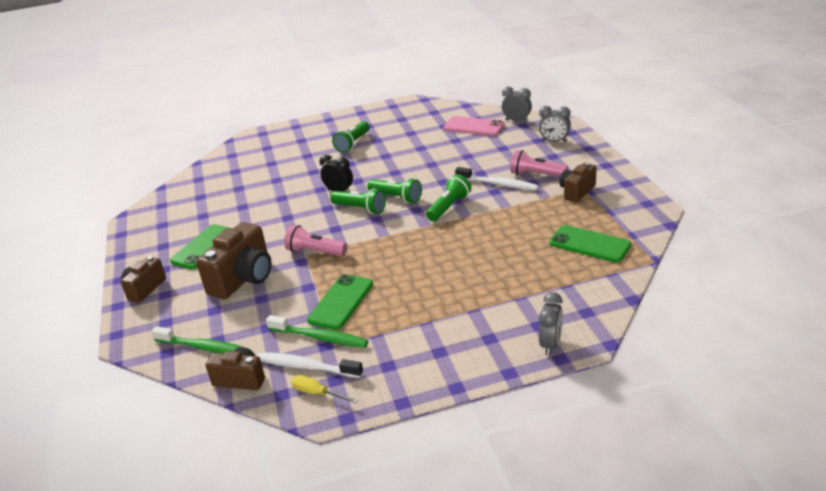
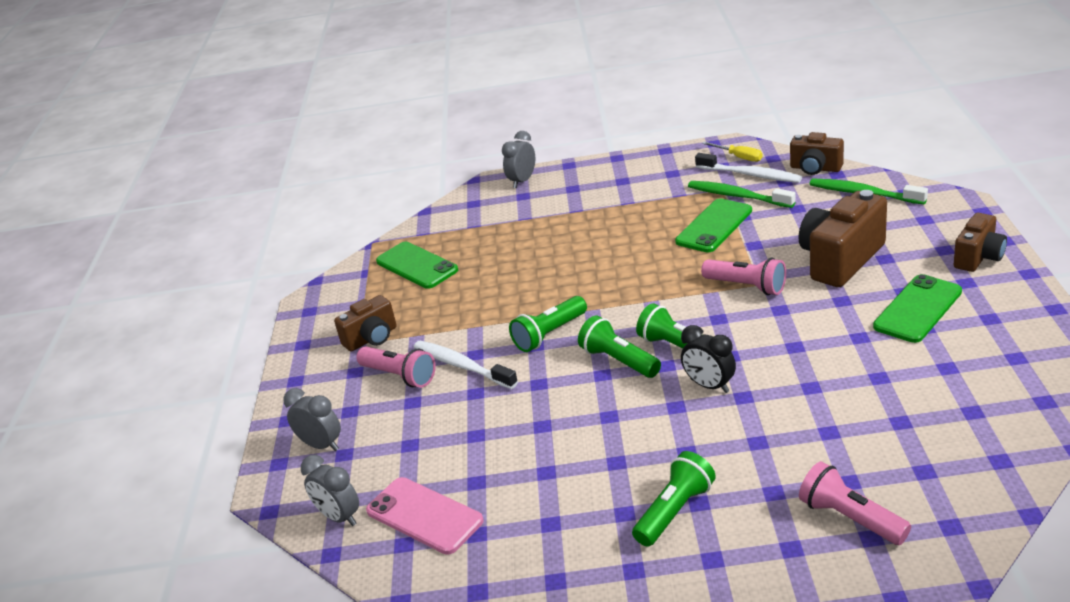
camera: 165 degrees left, 0 degrees up
(274, 152) = (850, 518): none -> pink flashlight

